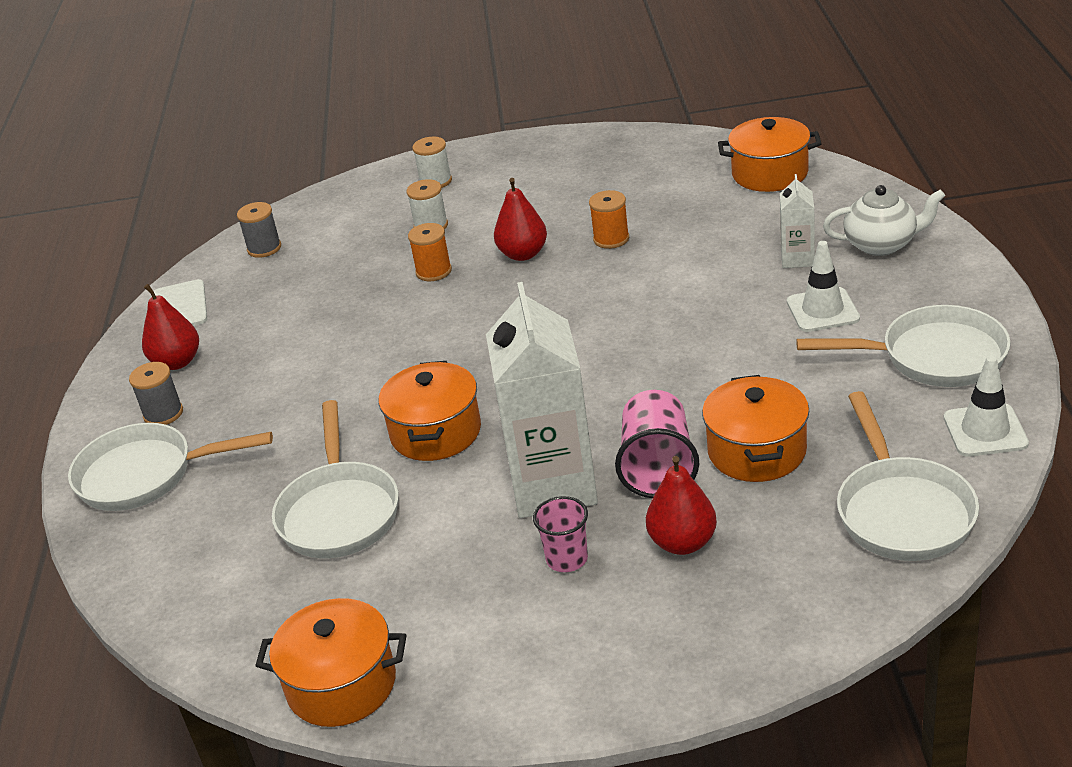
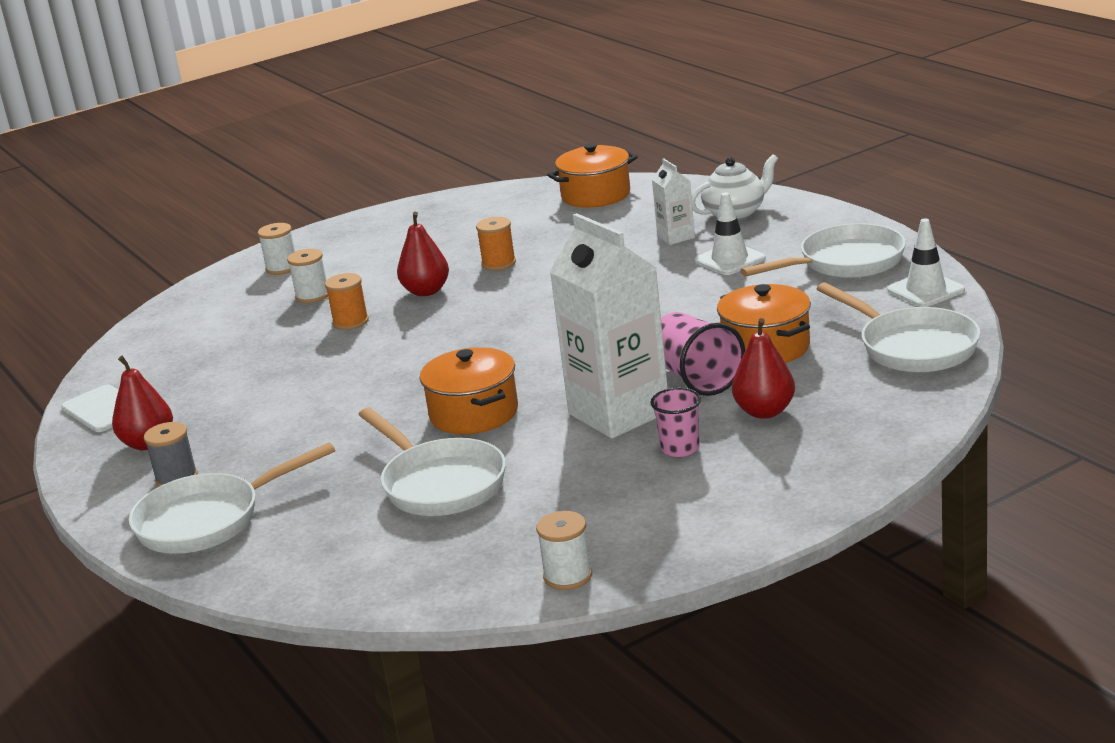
camera: 30 degrees left, 10 degrees down
(264, 248) = (150, 350): grey spool -> none
(341, 684) = (568, 576): orange pot -> white spool

